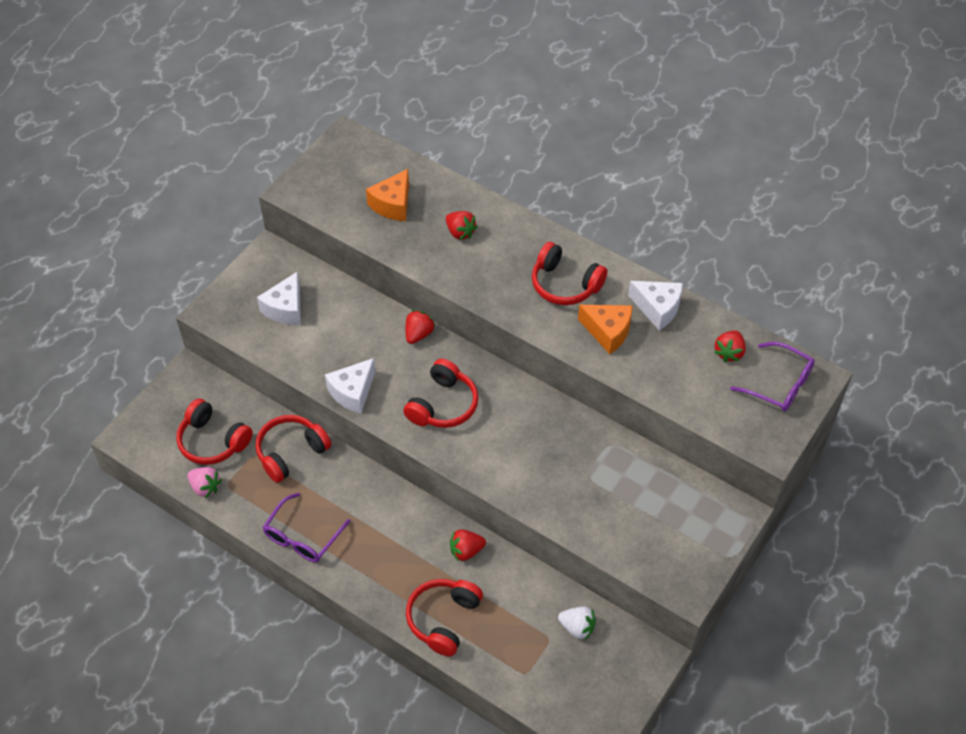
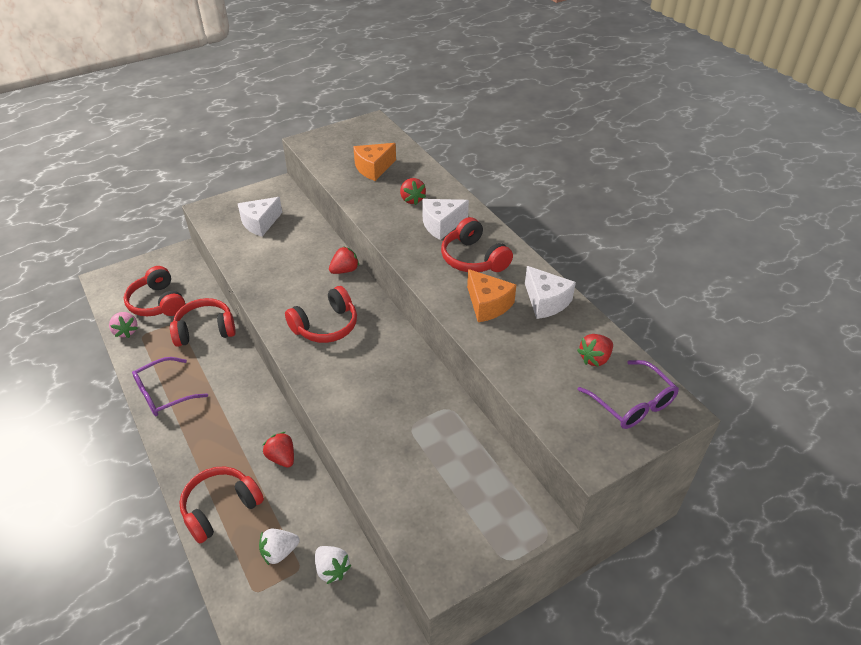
camera: 25 degrees right, 10 degrees down
(353, 392) = (263, 293): white cheese -> white cheese (441, 225)
(466, 551) = (282, 457): red strawberry -> red strawberry turned 45 degrees clockwise
(523, 633) = (279, 552): none -> white strawberry

